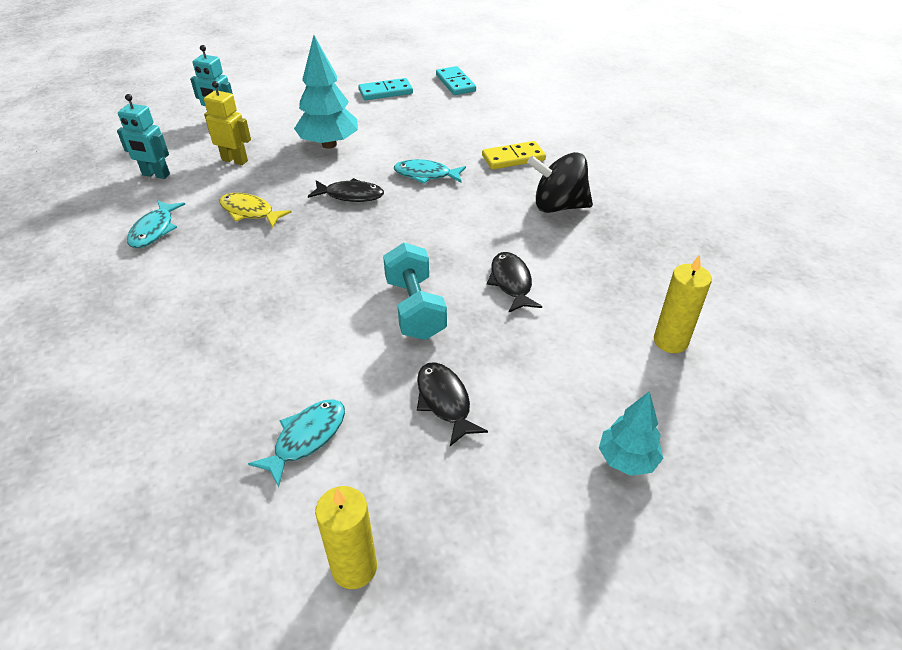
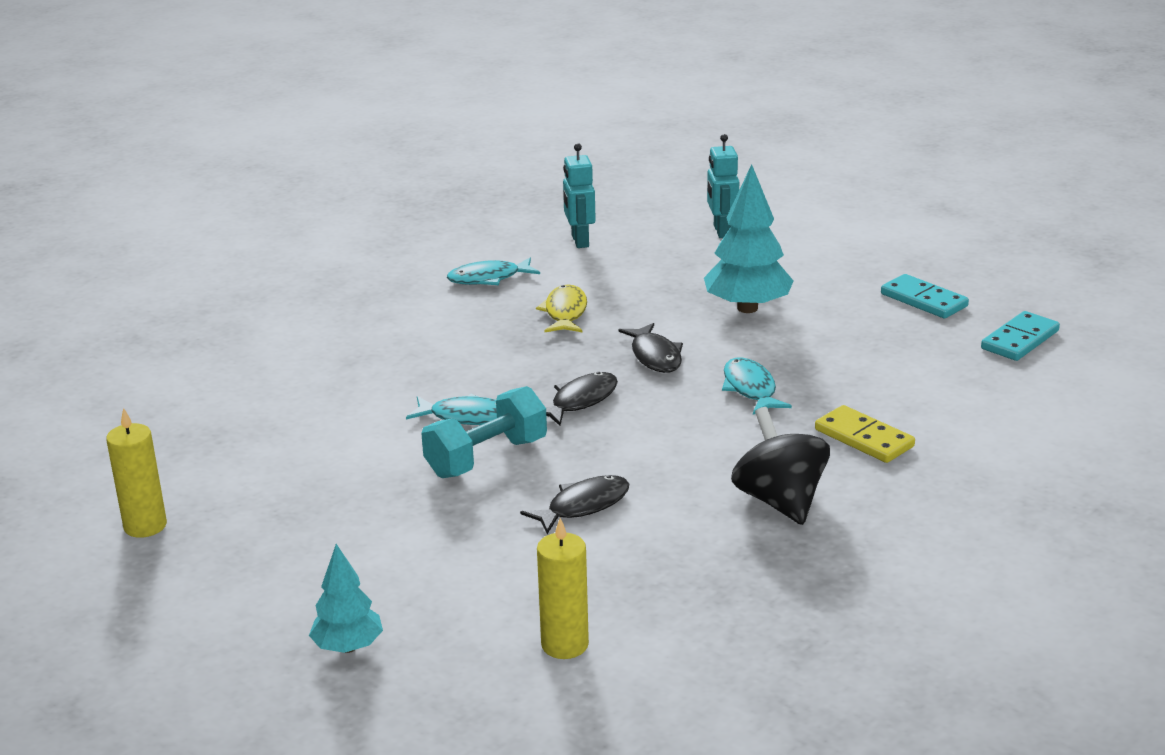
camera: 65 degrees right, 15 degrees down
(235, 160) = (651, 269): yellow robot -> none
(306, 438) = (268, 457): turquoise fish -> turquoise fish (467, 417)
(444, 401) = (360, 515): black fish -> black fish (580, 401)

